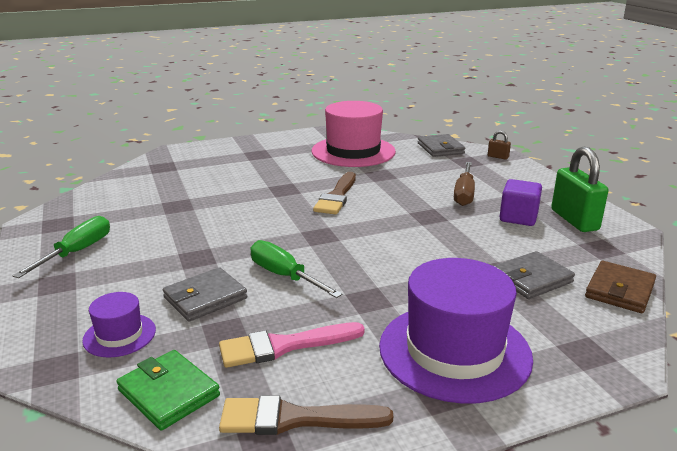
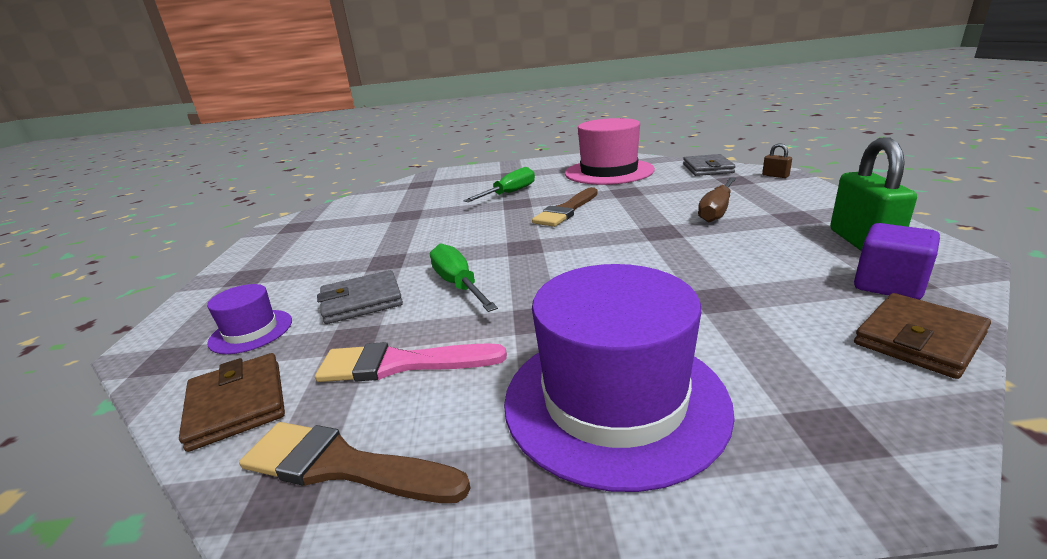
camera: 20 degrees right, 0 degrees up
(77, 252) = (288, 250): green screwdriver -> green screwdriver (509, 193)
(168, 393) = (237, 404): green wallet -> brown wallet
(518, 217) = (779, 237): purple cube -> purple cube (888, 285)
(531, 279) = (772, 311): grey wallet -> none

